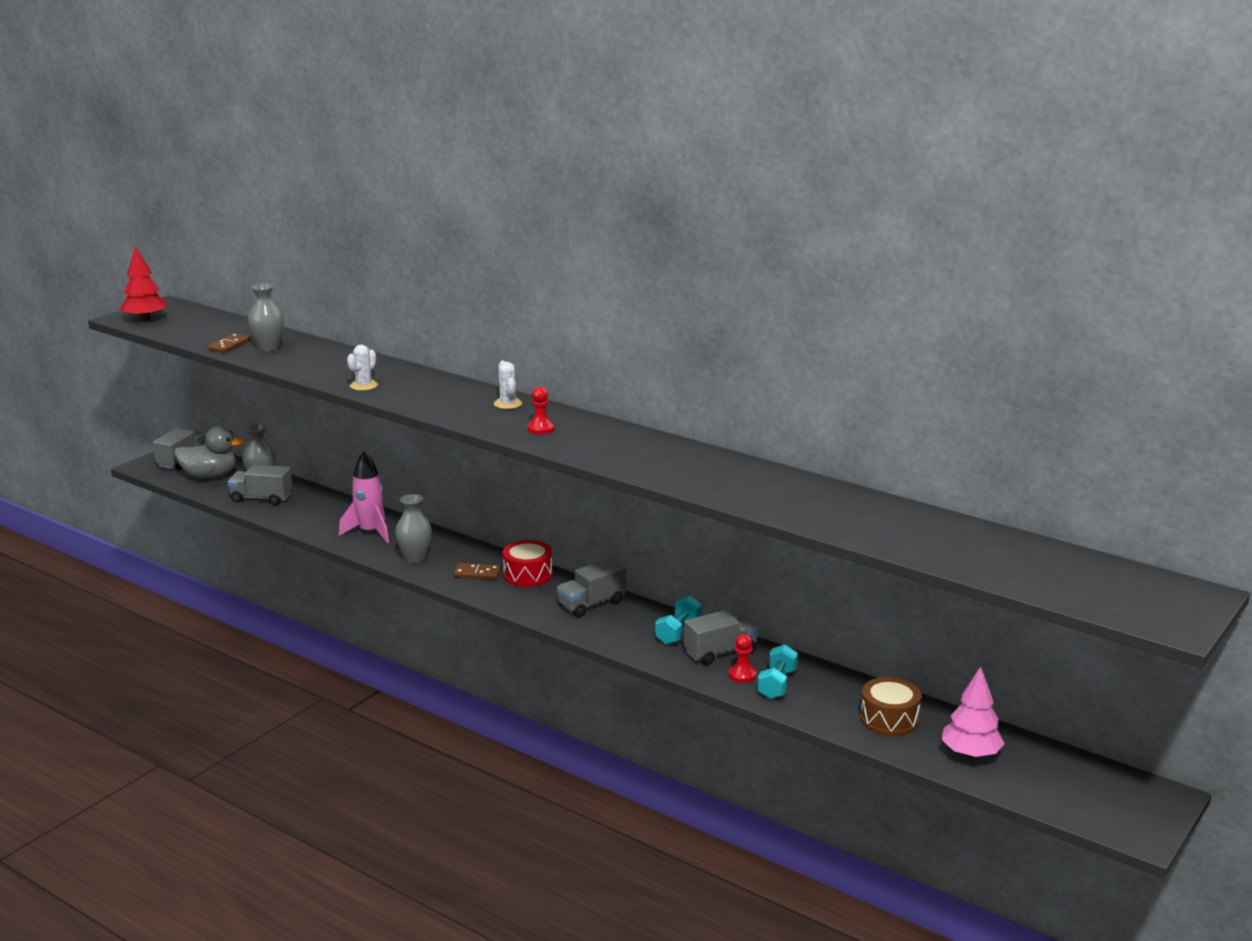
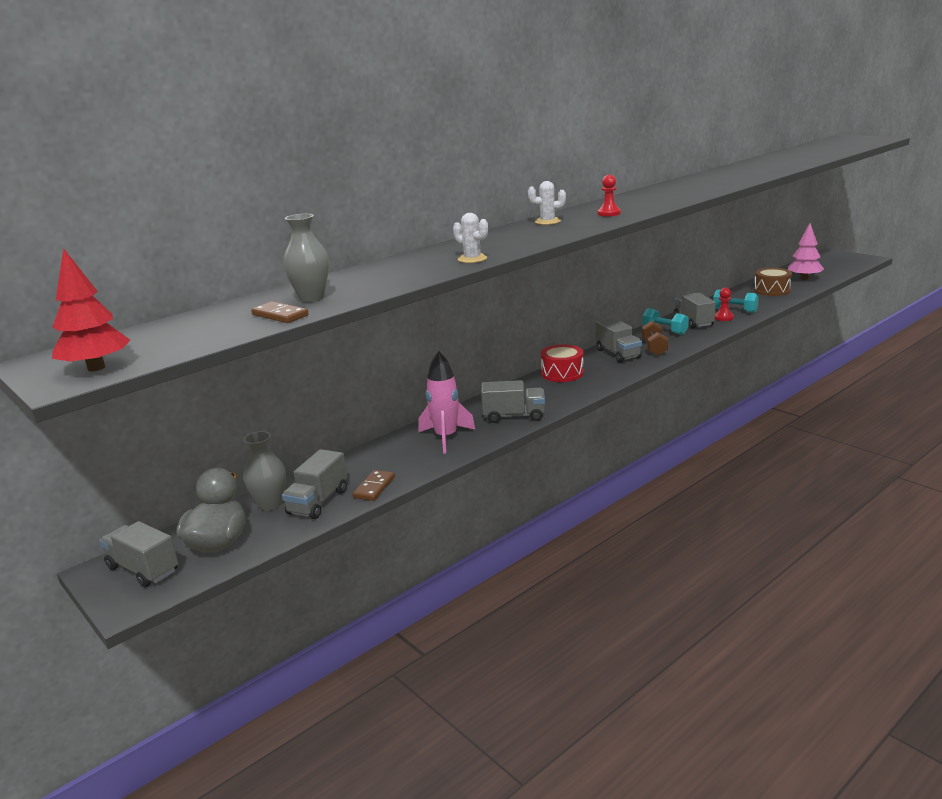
camera: 75 degrees left, 0 degrees up
(415, 558) = (514, 416): grey vase -> grey truck
(477, 573) = (553, 391): brown domino -> brown domino (374, 487)
(613, 626) = (654, 348): none -> brown dumbbell

